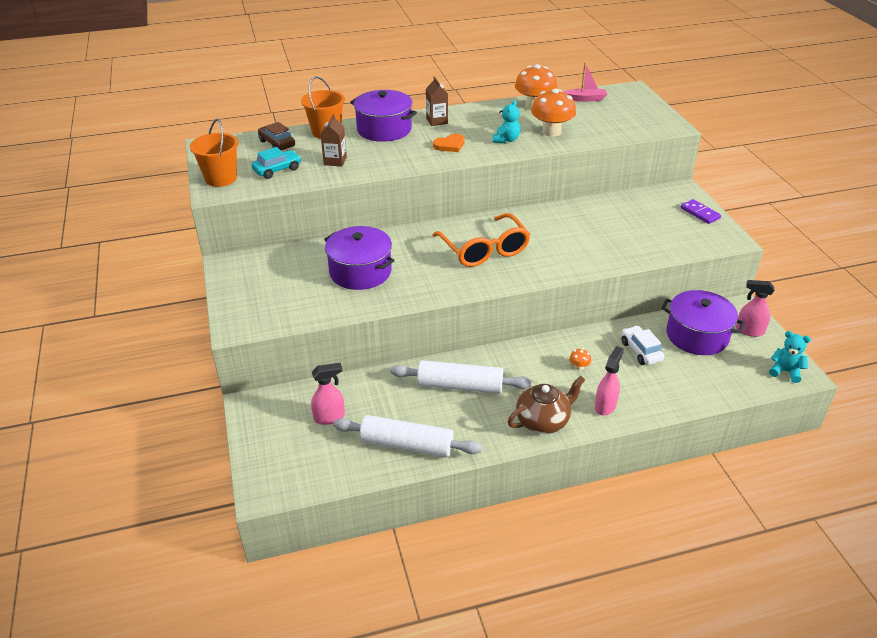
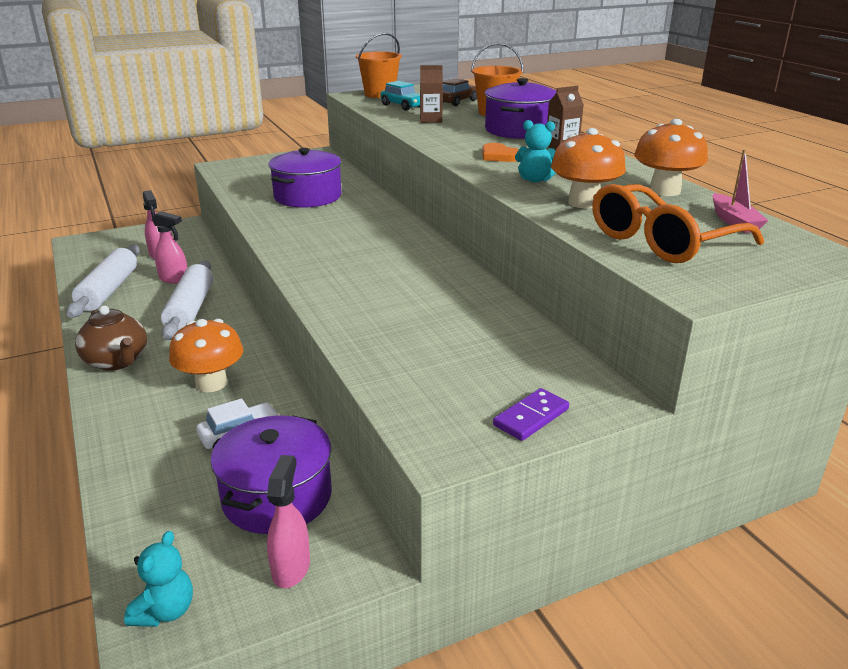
camera: 80 degrees right, 10 degrees down
(484, 250) = (360, 247): orange glasses -> orange glasses (661, 241)
(579, 367) = (211, 383): orange mushroom -> orange mushroom, size x2.36
(605, 406) = (130, 405): pink spray bottle -> pink spray bottle (174, 279)

